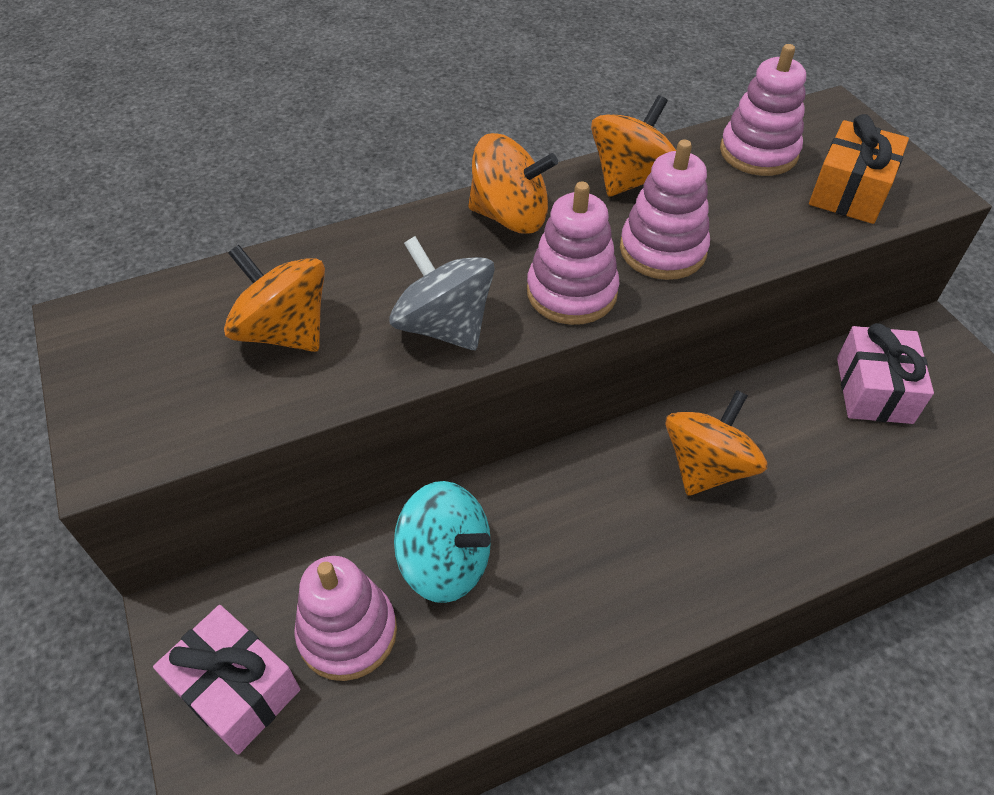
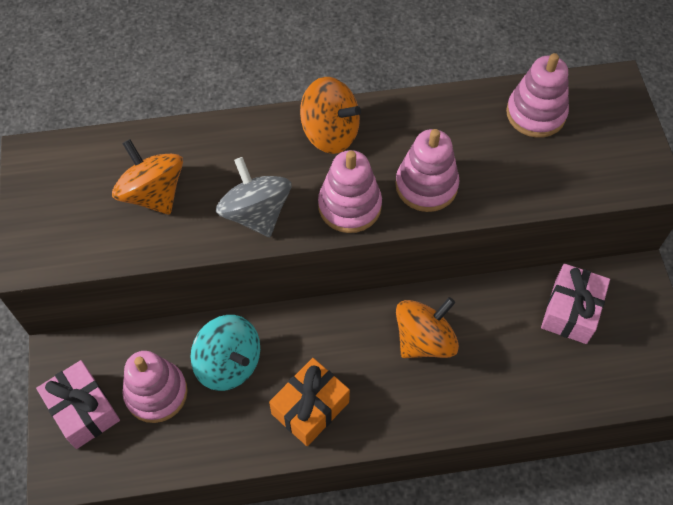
camera: 15 degrees right, 10 degrees up
(631, 179) = (429, 118): orange spinning top -> none
(849, 191) = (587, 164): orange gift -> orange gift (310, 408)

